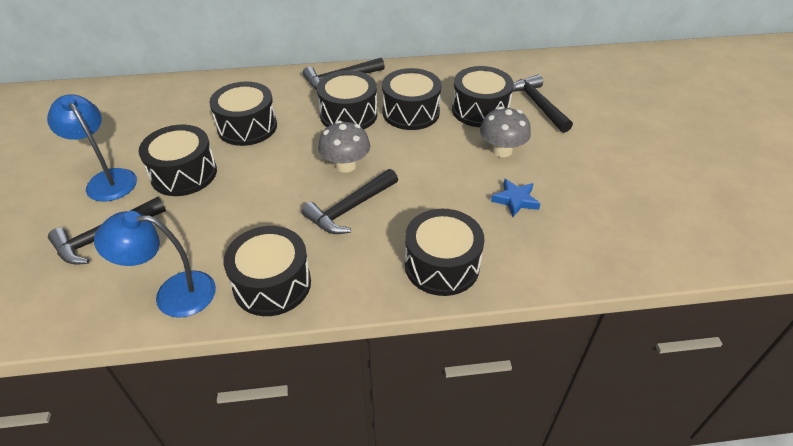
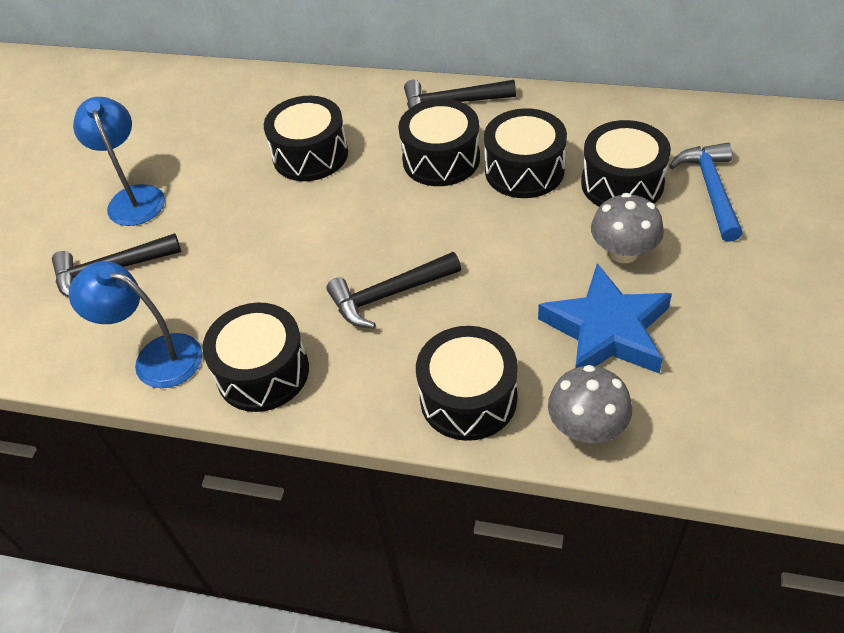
camera: 25 degrees right, 5 degrees up
(184, 174) = (217, 206): black drum -> none
(345, 165) = (408, 233): grey mushroom -> grey mushroom (587, 427)
(515, 200) = (606, 330): blue star -> blue star, size x2.01
(537, 104) = (710, 189): black hammer -> blue hammer

